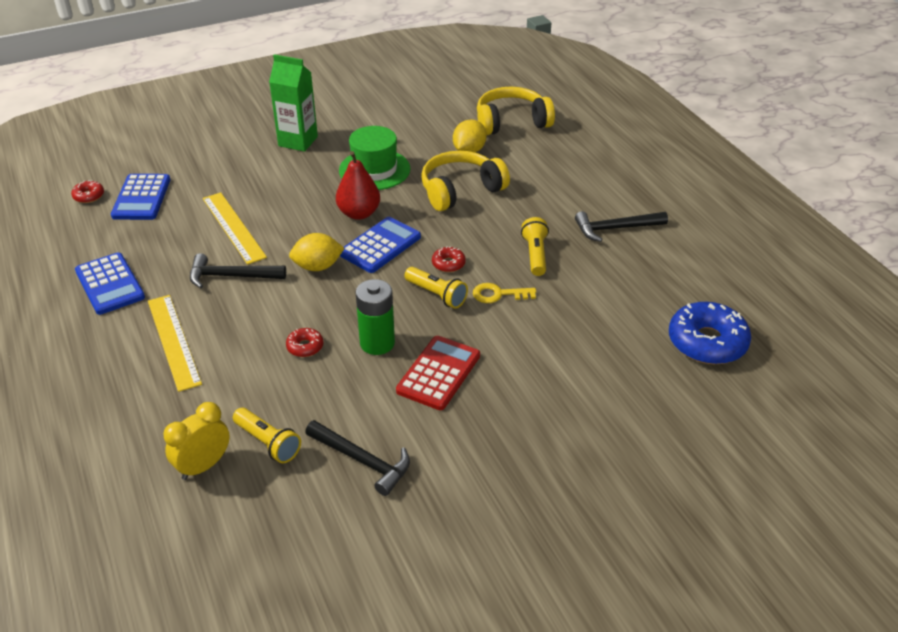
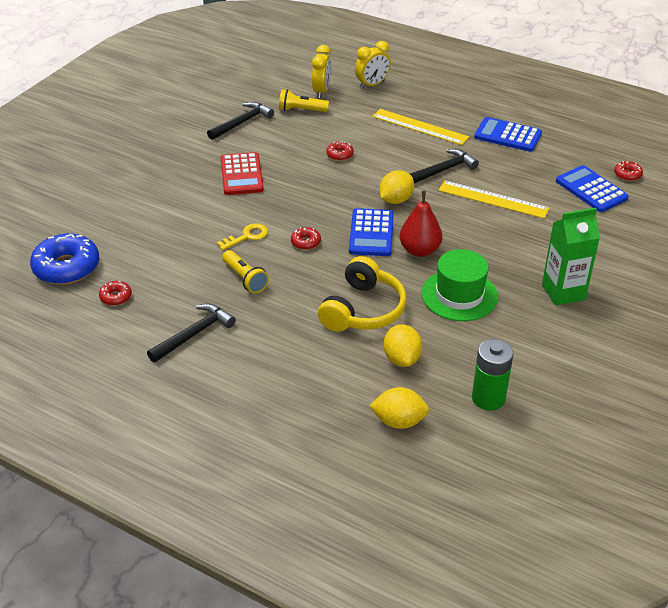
camera: 145 degrees right, 0 degrees up
(129, 441) = (372, 85): none -> yellow clock
(362, 461) = (242, 122): black hammer -> black hammer turned 135 degrees clockwise
(377, 343) = (298, 174): green battery -> green battery (488, 398)
(437, 295) = (291, 217): yellow flashlight -> none
(511, 122) = (399, 421): yellow headphones -> yellow lemon
(669, 289) = (116, 297): none -> red donut

